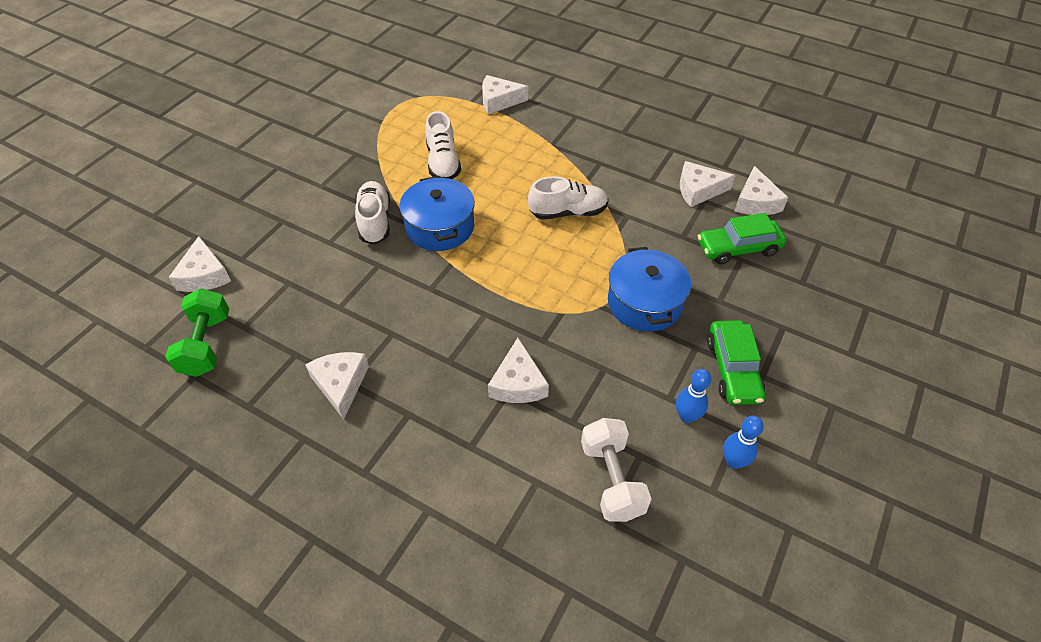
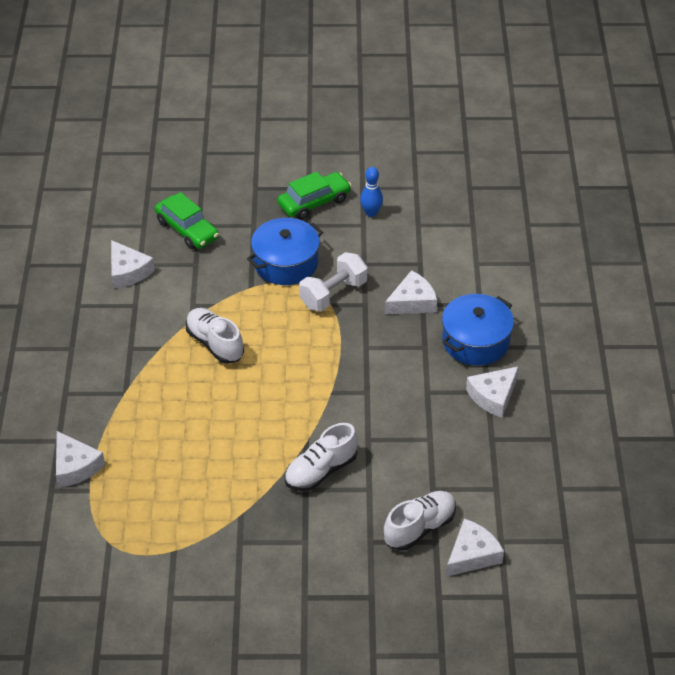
camera: 120 degrees left, 5 degrees down
(206, 344) = (530, 501): green dumbbell -> none
(440, 227) = (294, 421): blue pot -> blue pot (475, 341)
(443, 163) = (207, 463): white shoe -> white shoe (420, 528)
(612, 479) = (445, 231): white dumbbell -> white dumbbell (333, 294)
(733, 461) = (388, 184): blue bowling pin -> none
(756, 202) = (121, 234): white cheese -> none

